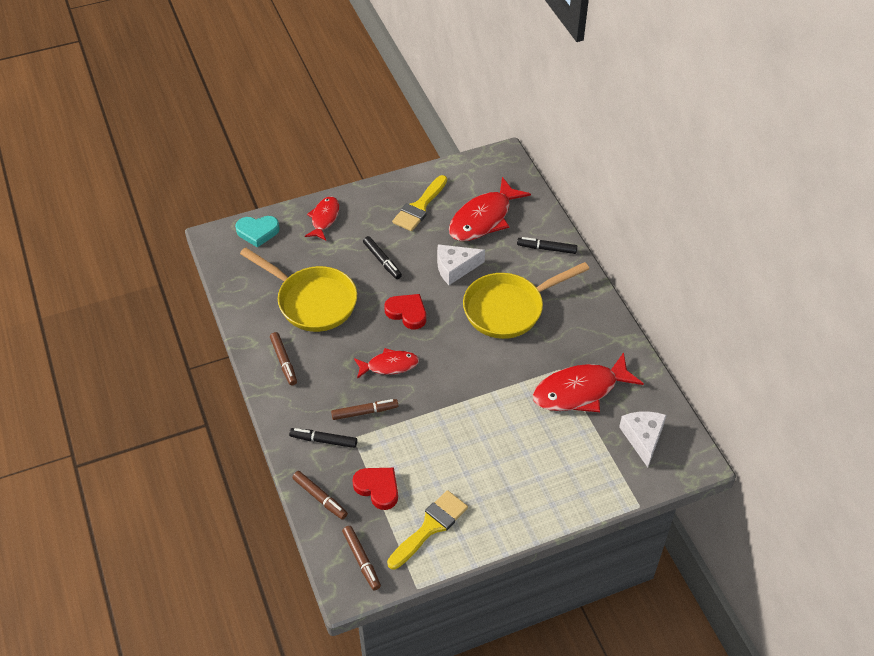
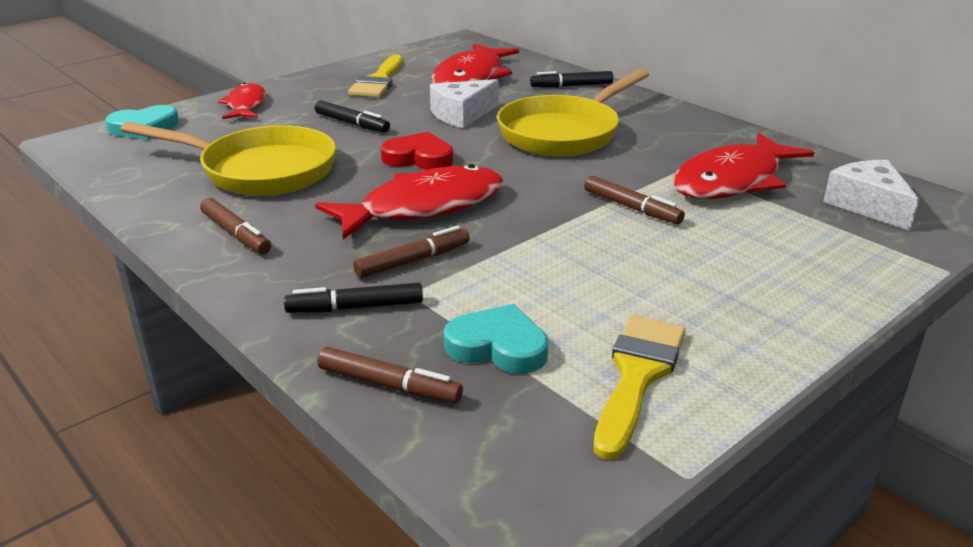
camera: 20 degrees left, 20 degrees down
(361, 560) = (536, 461): brown marker -> brown marker (631, 208)
(378, 488) = (498, 346): red heart -> turquoise heart
(389, 365) = (424, 207): red fish -> red fish, size x1.71

